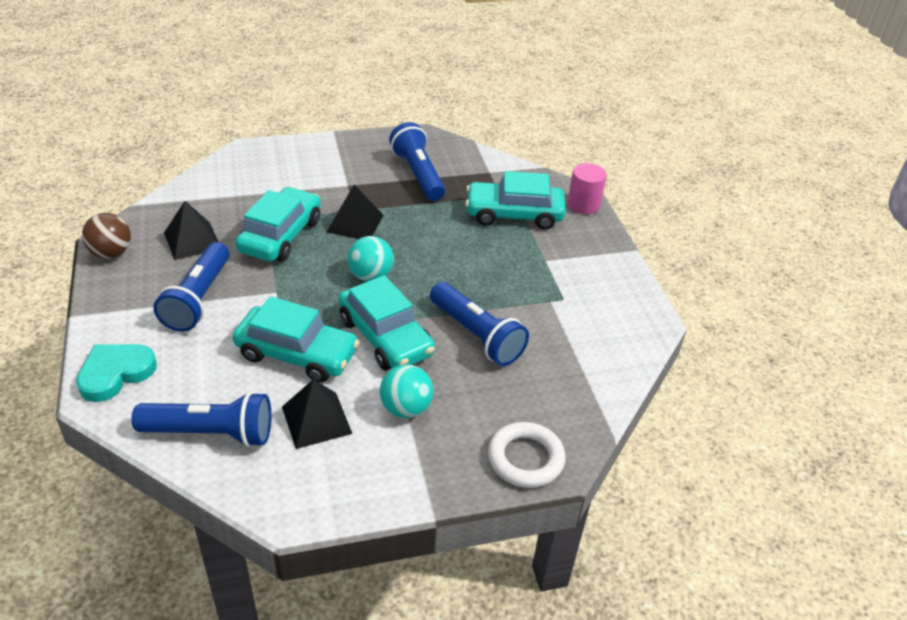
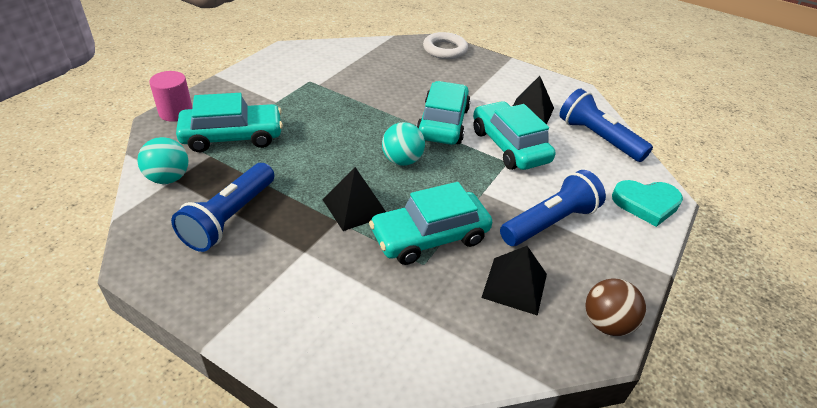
camera: 135 degrees left, 0 degrees up
(406, 408) = (476, 91): turquoise ball -> turquoise ball (168, 178)
(476, 335) = (389, 95): blue flashlight -> none
(514, 214) = (232, 136): turquoise car -> turquoise car turned 60 degrees counterclockwise

